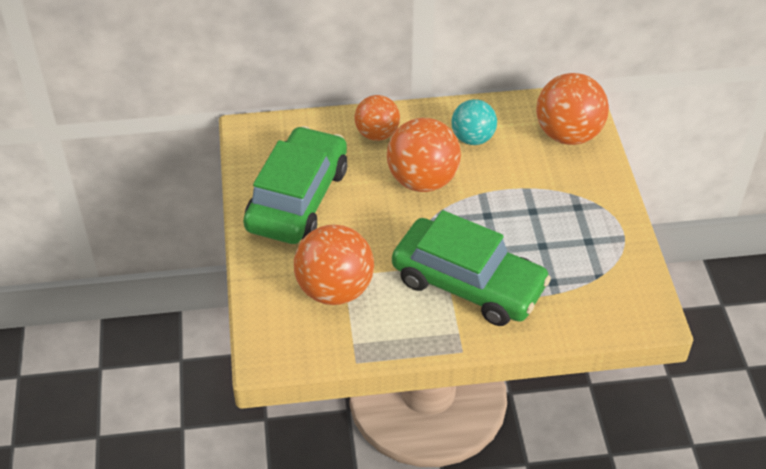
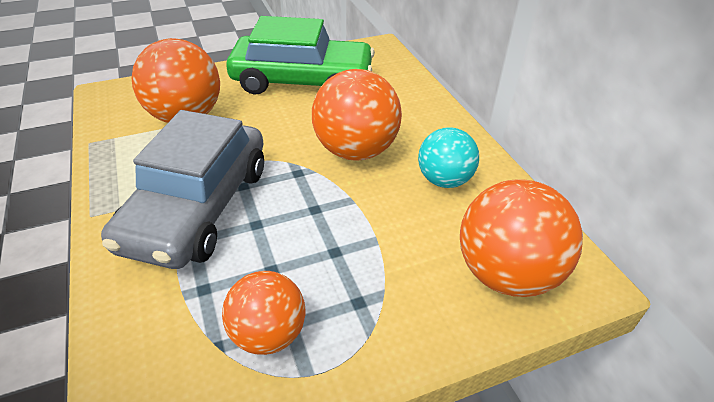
camera: 75 degrees right, 5 degrees down
(377, 134) = (412, 112): orange ball -> orange ball (268, 334)
(468, 283) = (197, 207): green car -> grey car

